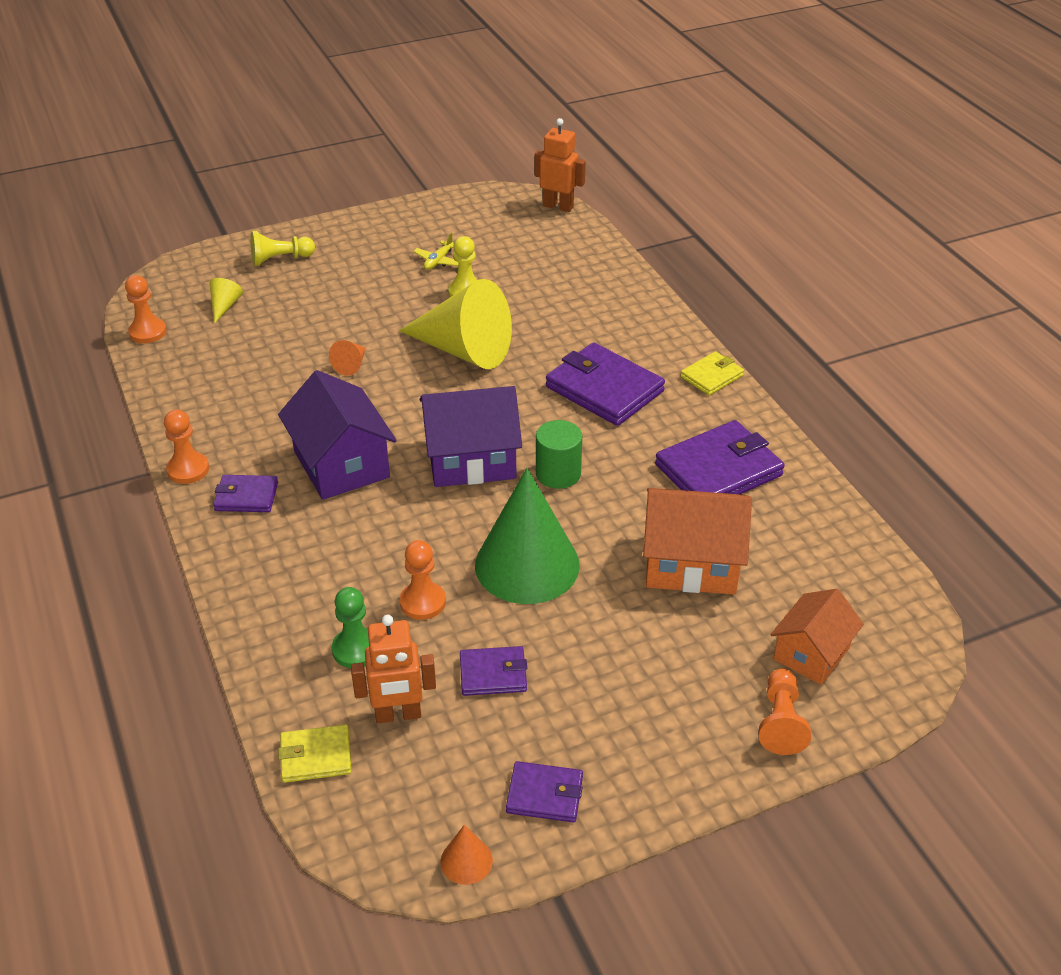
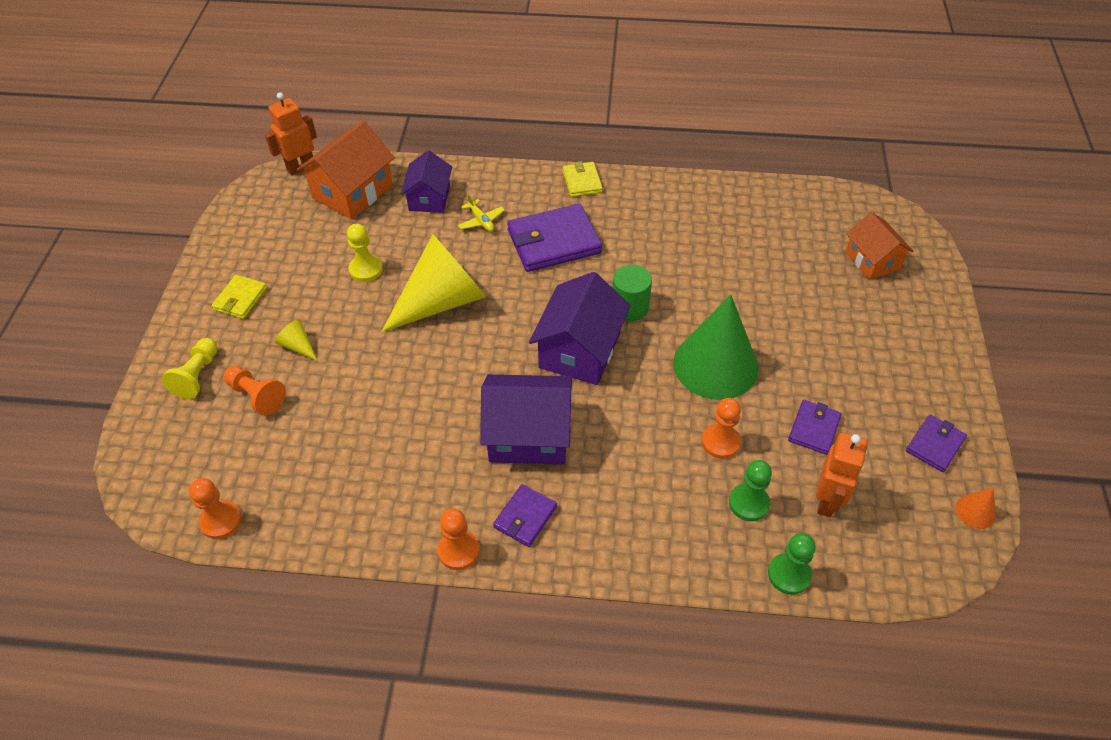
camera: 60 degrees left, 10 degrees up
(225, 306) = (234, 443): yellow cone -> yellow cone (298, 346)
(282, 709) = (789, 574): none -> green pawn
(316, 756) = (846, 568): yellow wallet -> yellow wallet (240, 299)
(351, 365) = (402, 381): orange cone -> none
(438, 261) = (306, 269): yellow plane -> yellow plane (481, 221)
(590, 290) = (429, 198): none -> purple house
(691, 563) = (763, 278): orange house -> orange house (352, 192)
(718, 470) = (682, 223): purple wallet -> none
(780, 722) = (922, 301): orange pawn -> orange pawn (256, 396)

